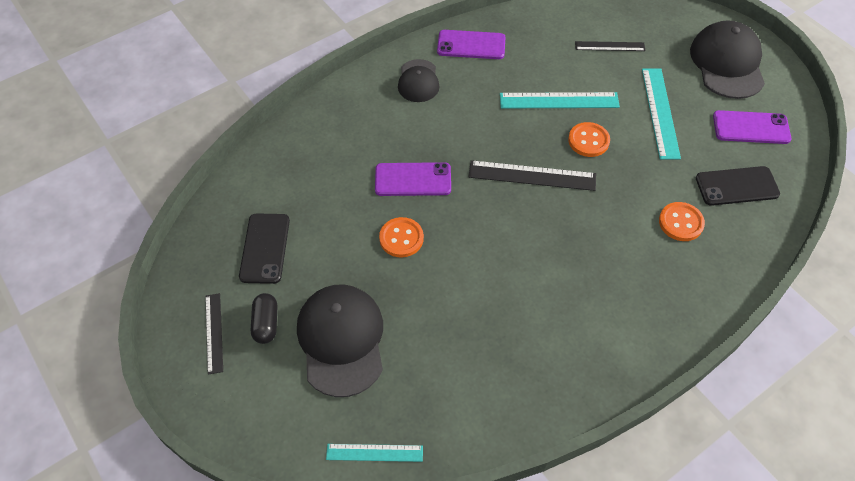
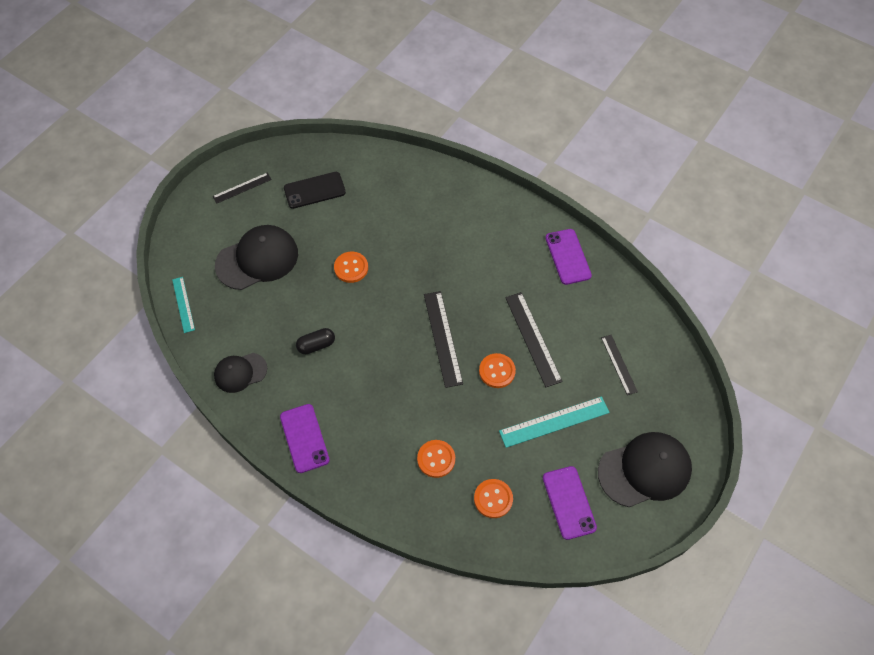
camera: 70 degrees right, 5 degrees up
(266, 323) = (257, 213): black capsule -> black capsule (316, 345)
(413, 180) = (407, 258): purple phone -> purple phone (304, 438)
(418, 81) = (509, 231): black cap -> black cap (240, 372)
(559, 100) = (533, 338): turquoise ruler -> black ruler
(736, 186) = (493, 499): black phone -> orange button

